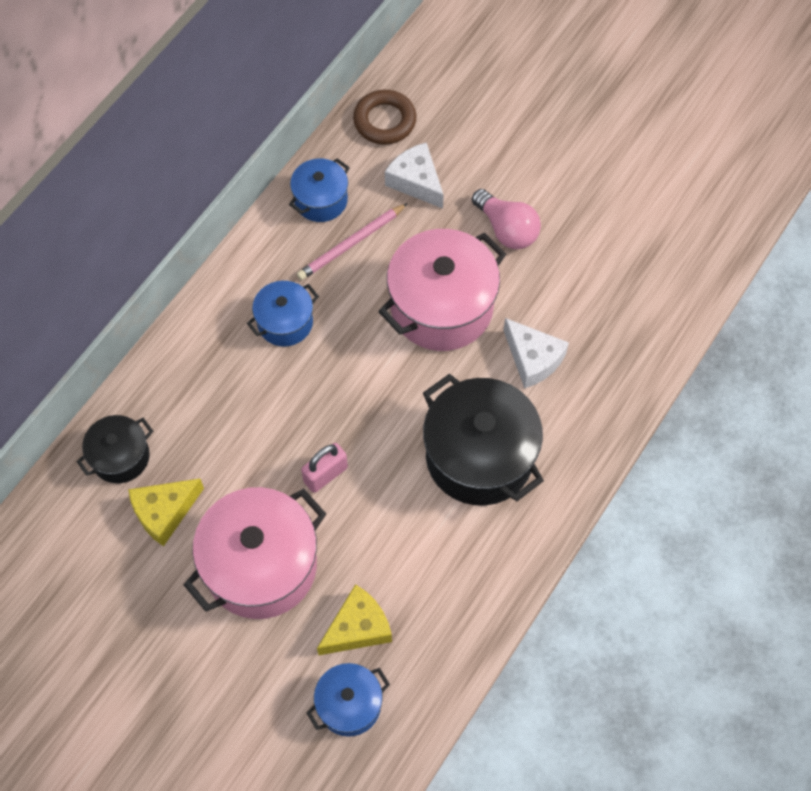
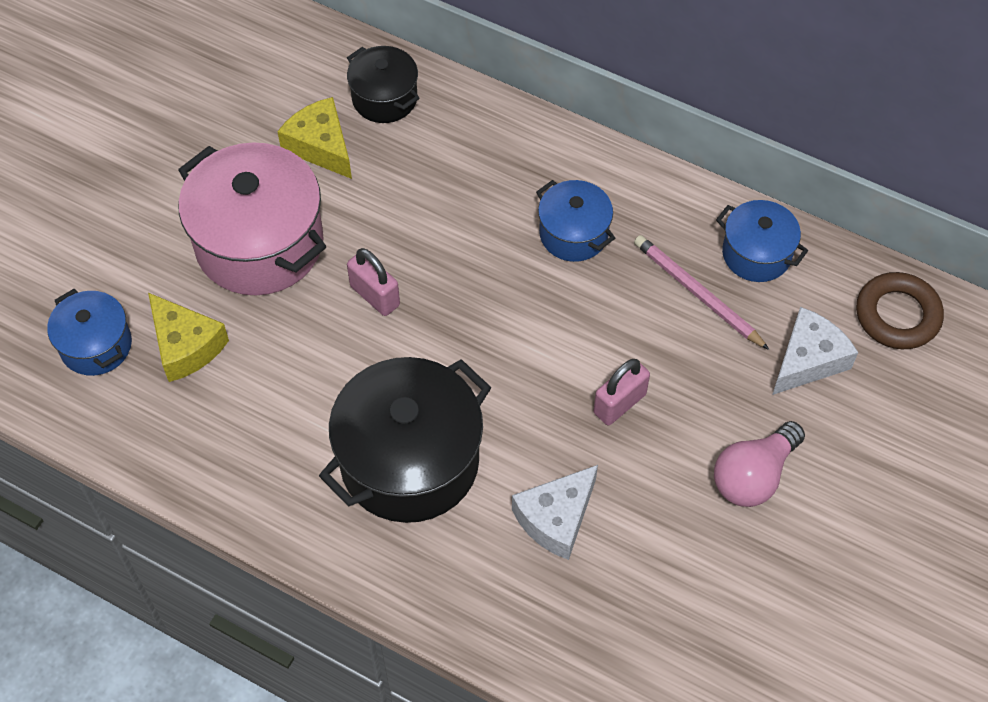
camera: 85 degrees right, 5 degrees down
(441, 307) = (619, 404): pink pot -> pink padlock

